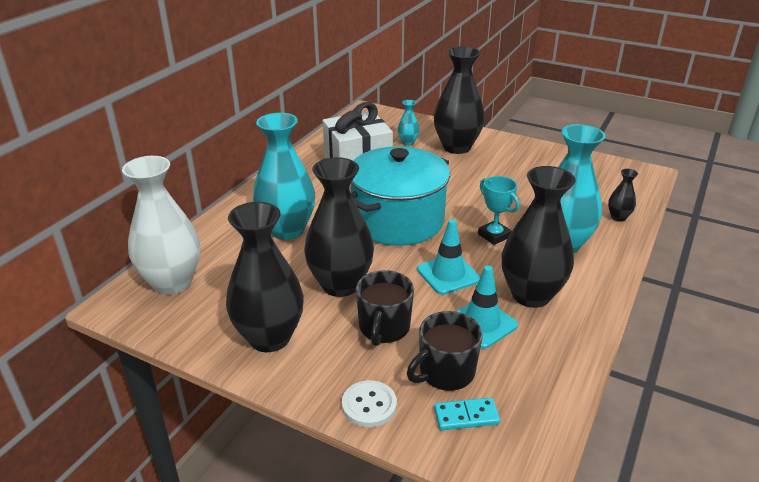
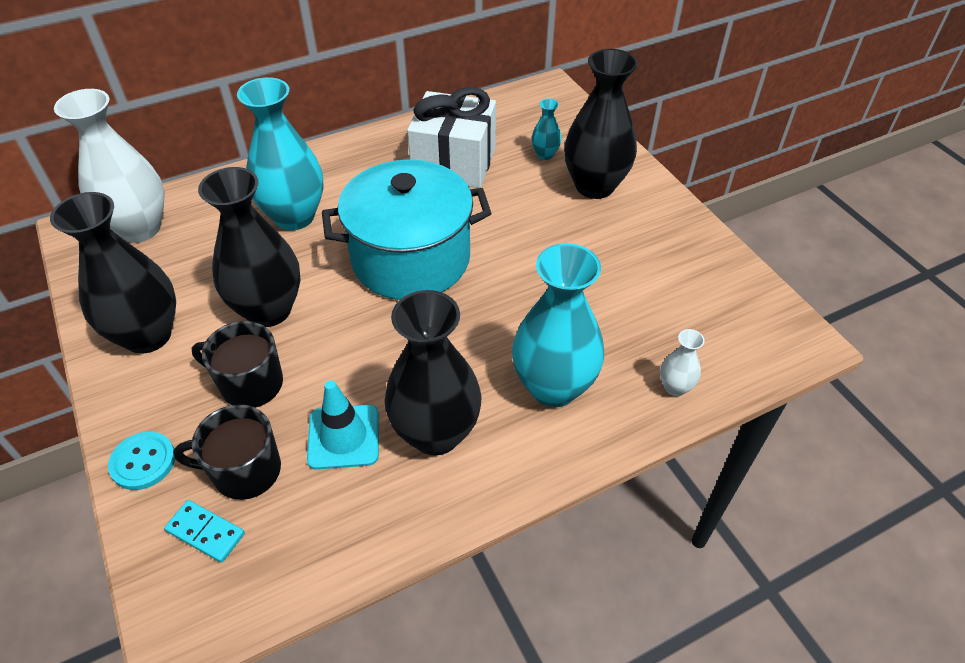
camera: 35 degrees right, 15 degrees up
(369, 405) = (143, 462): white button -> turquoise button
(384, 327) = (250, 384): black mug -> black mug turned 60 degrees clockwise
(448, 274) = (382, 356): turquoise traffic cone -> none
(494, 235) = (490, 332): turquoise trophy -> none
(618, 217) = (675, 387): black vase -> white vase

